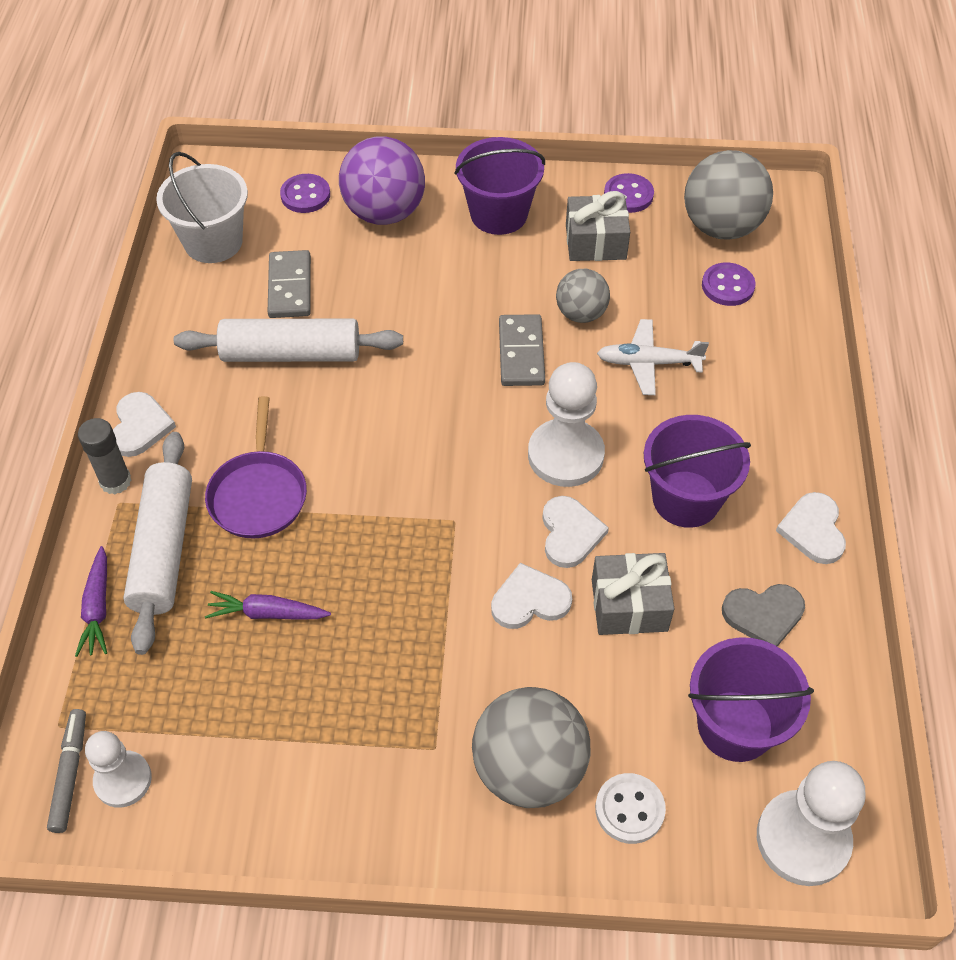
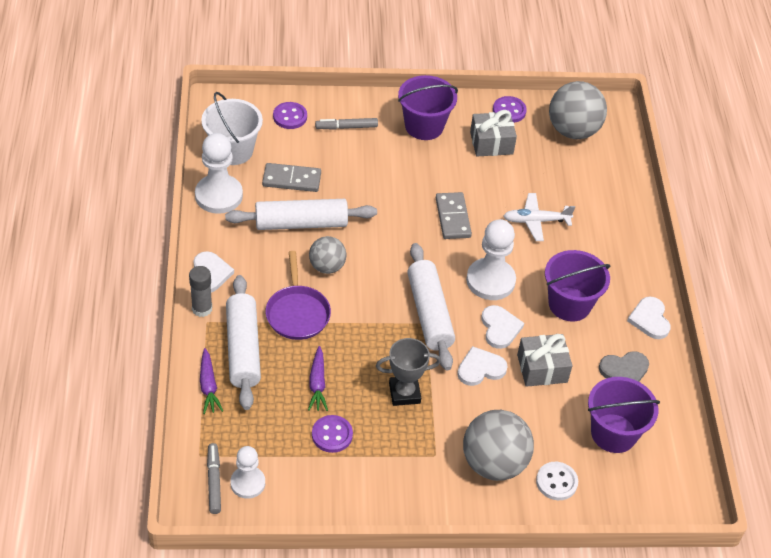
camera: 10 degrees left, 5 degrees down
(267, 613) = (317, 384): purple carrot -> purple carrot turned 90 degrees counterclockwise
(290, 287) = (291, 179): grey domino -> grey domino turned 75 degrees counterclockwise
(384, 212) = (346, 127): purple ball -> grey marker
(402, 636) = (404, 393): none -> grey trophy
(462, 504) = (429, 313): none -> white rolling pin
(581, 313) = (488, 191): grey ball -> grey ball (327, 267)
(727, 286) = (581, 170): purple button -> purple button (332, 435)
(802, 839) = (659, 492): white pawn -> white pawn (219, 195)

